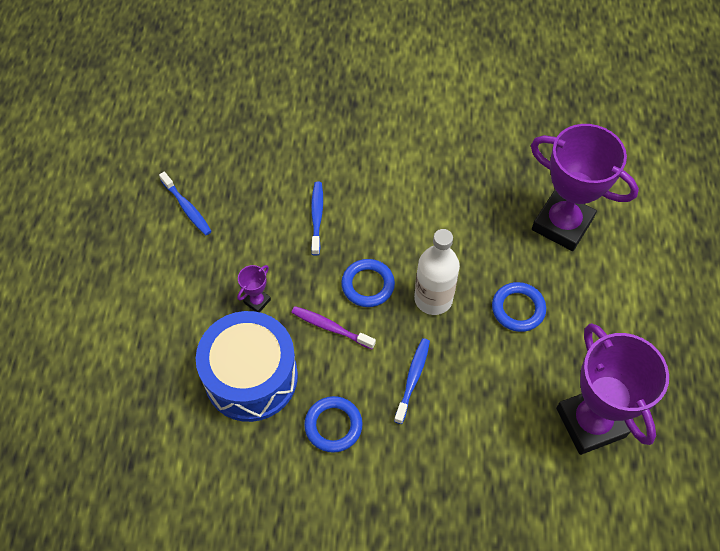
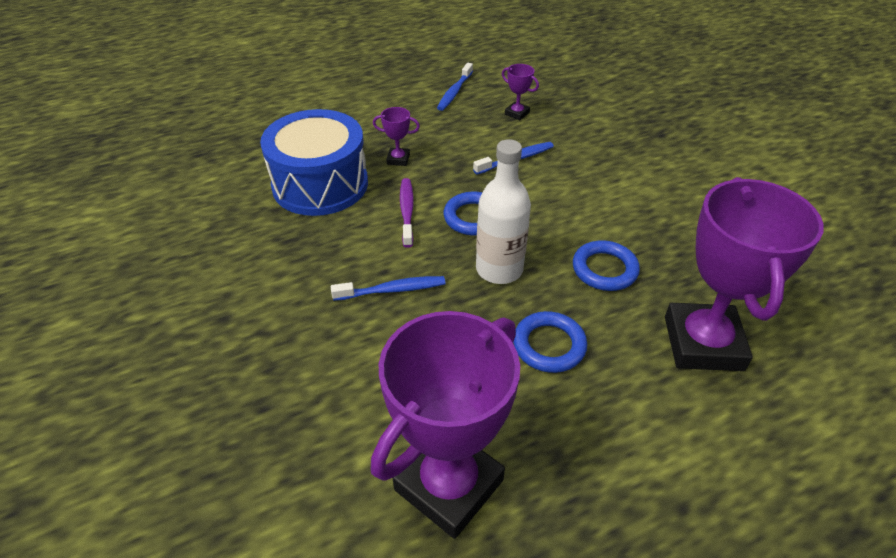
camera: 60 degrees right, 15 degrees down
(255, 180) = (517, 113): none -> purple trophy
(333, 426) = (302, 253): blue ring -> blue ring (604, 269)

